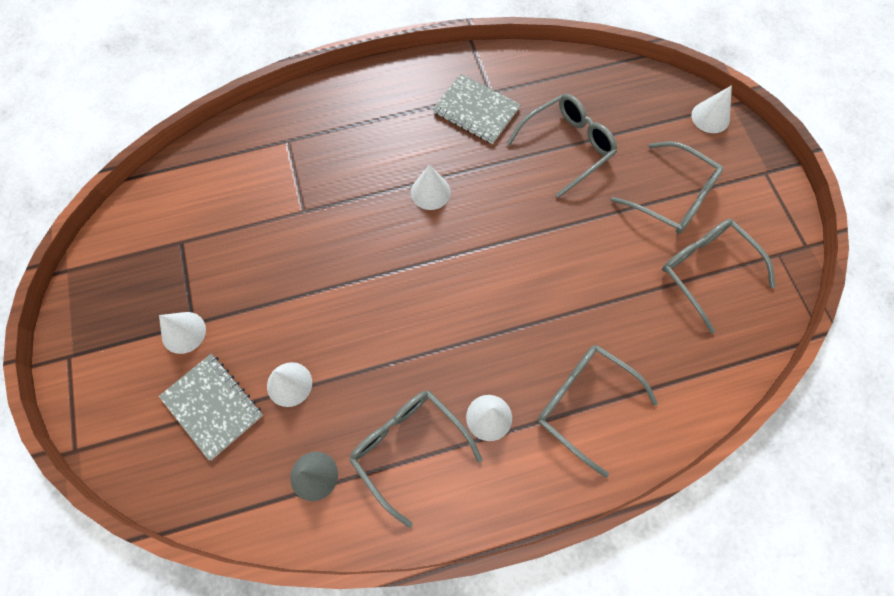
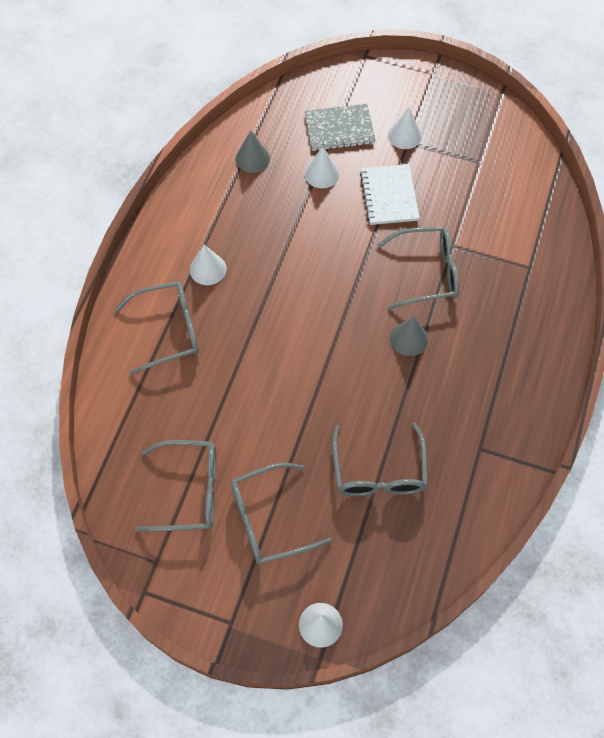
camera: 125 degrees right, 5 degrees down
(278, 299) = (389, 196): none -> white notebook
(408, 448) = (227, 214): grey glasses -> grey glasses (427, 272)
(430, 192) = (408, 338): white cone -> grey cone
(476, 110) = (467, 423): grey notebook -> none

